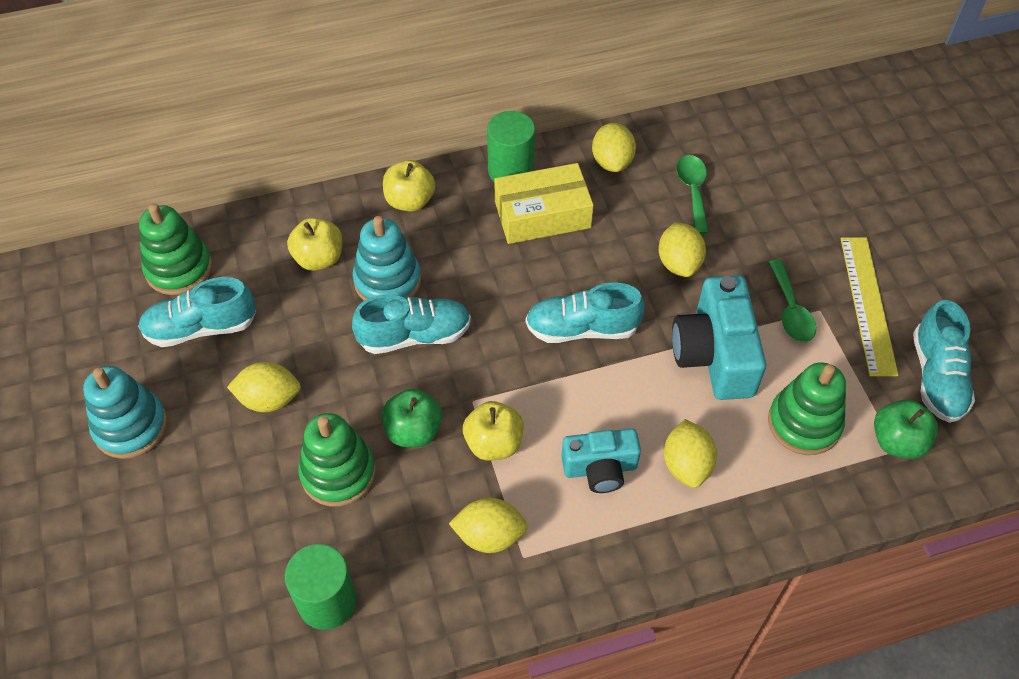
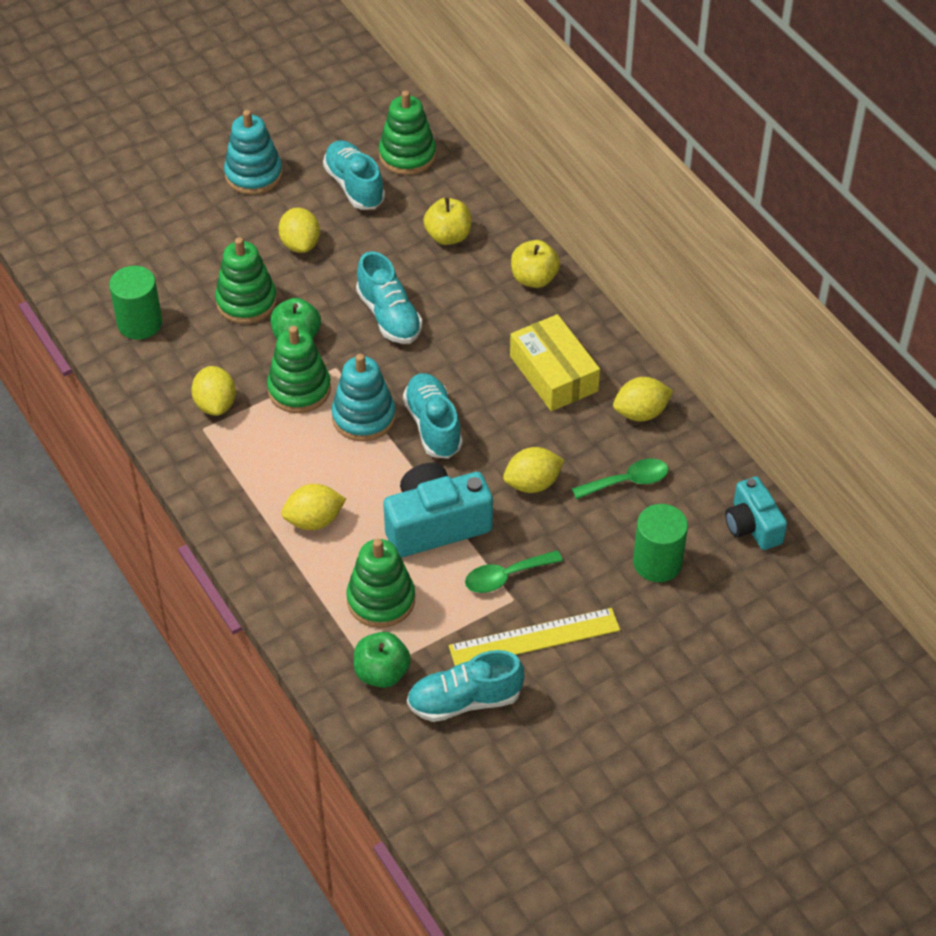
camera: 75 degrees right, 5 degrees down
(387, 281) = (440, 285): turquoise stacking toy -> turquoise stacking toy (364, 417)
(493, 443) = (299, 389): yellow apple -> green stacking toy
(511, 171) = (598, 340): green cylinder -> green cylinder (657, 562)
(600, 469) = (294, 463): turquoise camera -> turquoise camera (752, 526)

